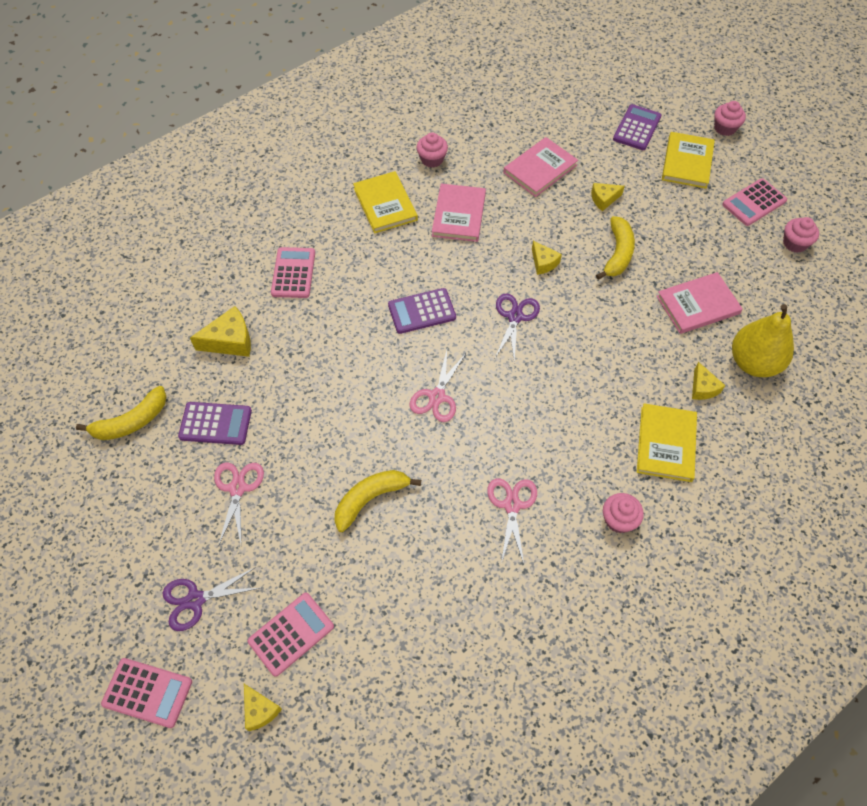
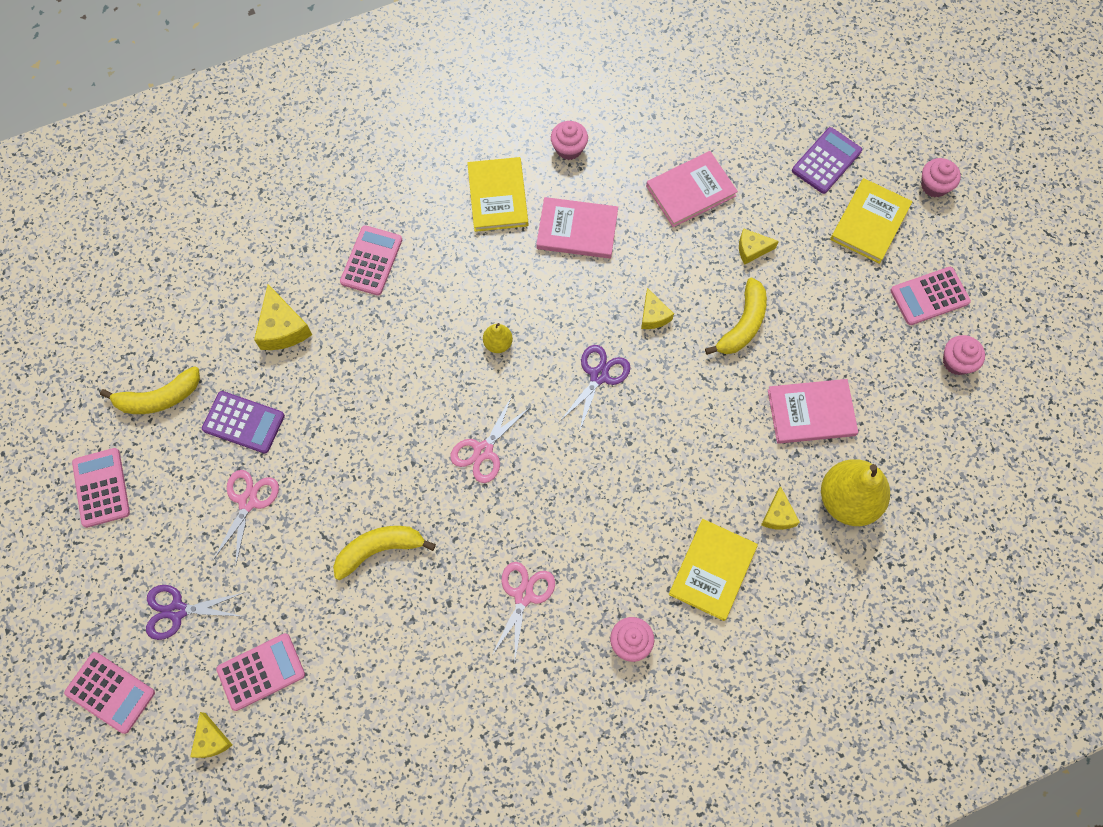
camera: 15 degrees right, 10 degrees up
(95, 510) = (101, 487): none -> pink calculator
(230, 341) = (282, 328): yellow cheese -> yellow cheese turned 75 degrees clockwise
(422, 311) = (498, 343): purple calculator -> yellow pear
(459, 215) = (577, 230): pink book -> pink book turned 75 degrees clockwise

